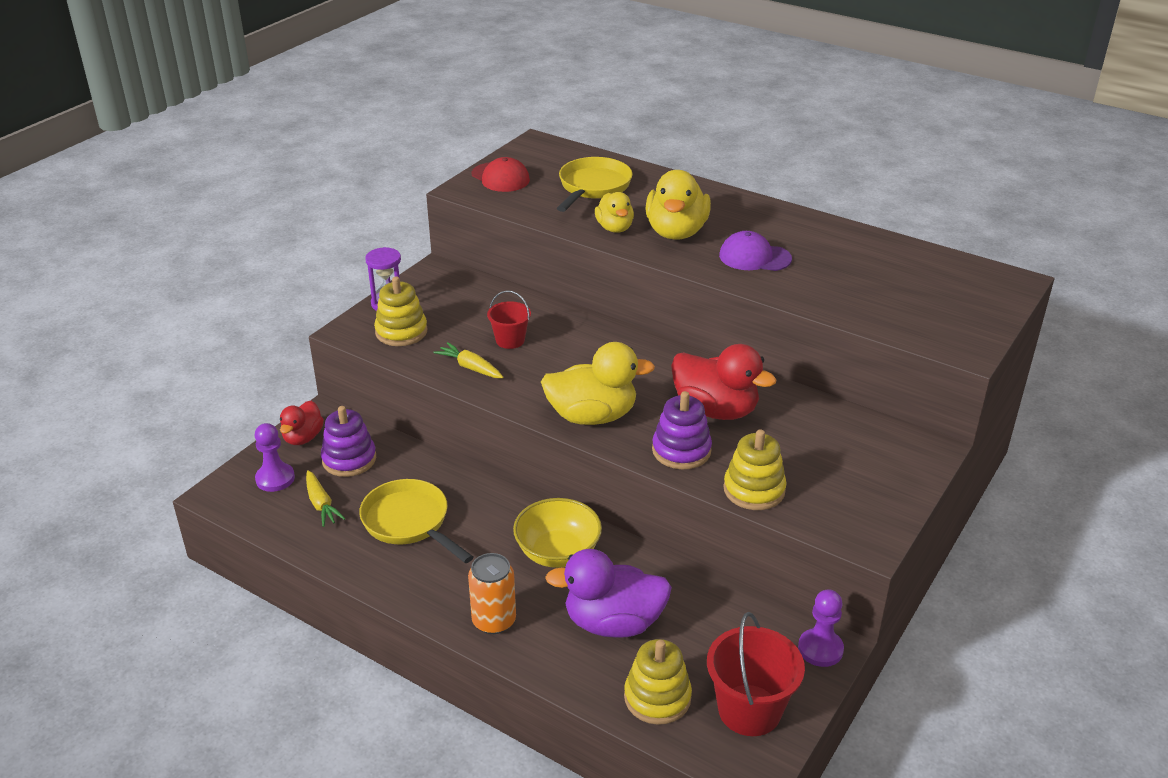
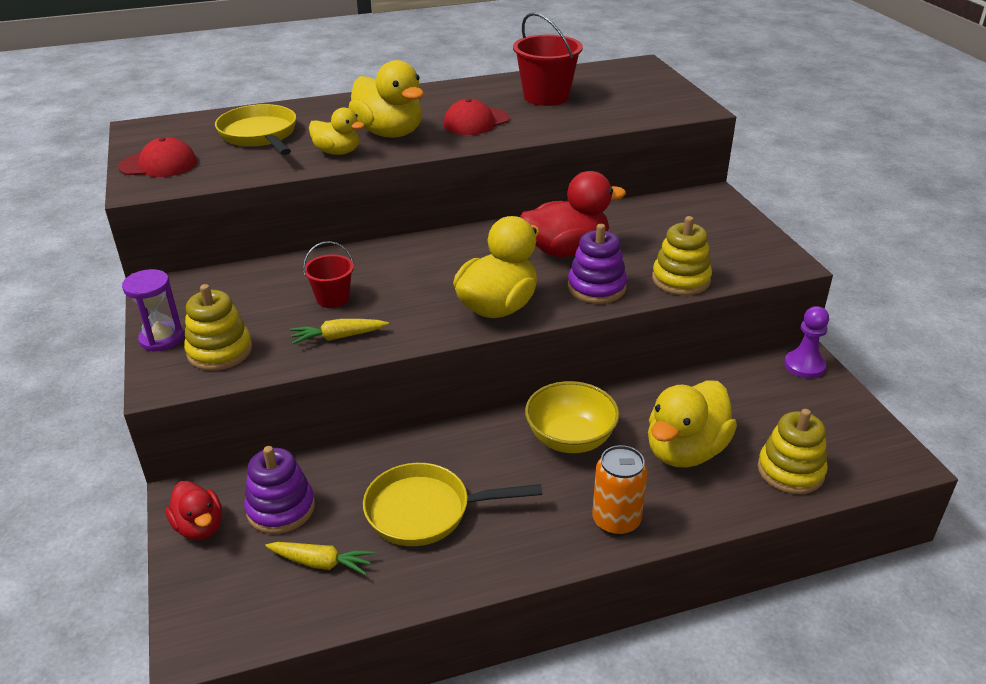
camera: 50 degrees left, 0 degrees up
(275, 479) = (234, 581): purple pawn -> none
(613, 623) = (685, 451): purple duck -> yellow duck
(749, 710) = (840, 431): red bucket -> red bucket (546, 97)
(754, 257) = (476, 122): purple cap -> red cap

